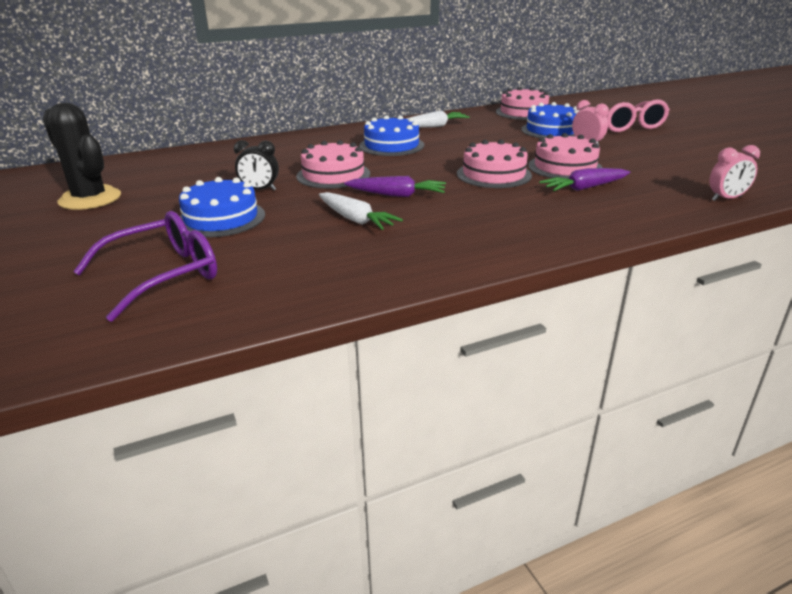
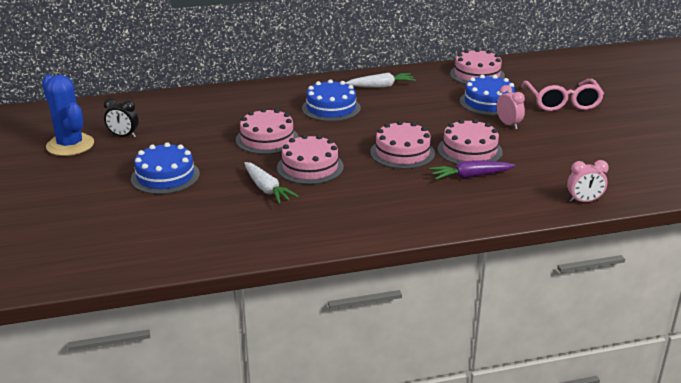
camera: 10 degrees right, 0 degrees up
(90, 199) = (70, 145): black cactus -> blue cactus
(163, 275) = (114, 224): purple glasses -> none
(259, 190) = (202, 150): black clock -> black clock (123, 136)
(397, 195) = (310, 167): purple carrot -> pink cake

